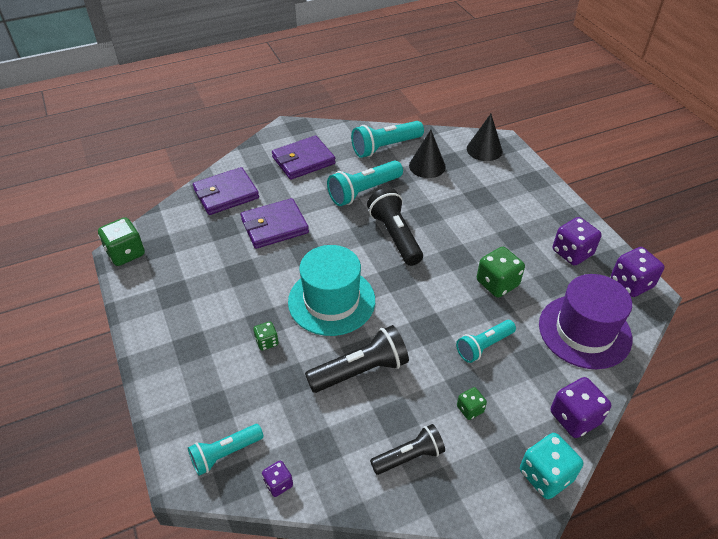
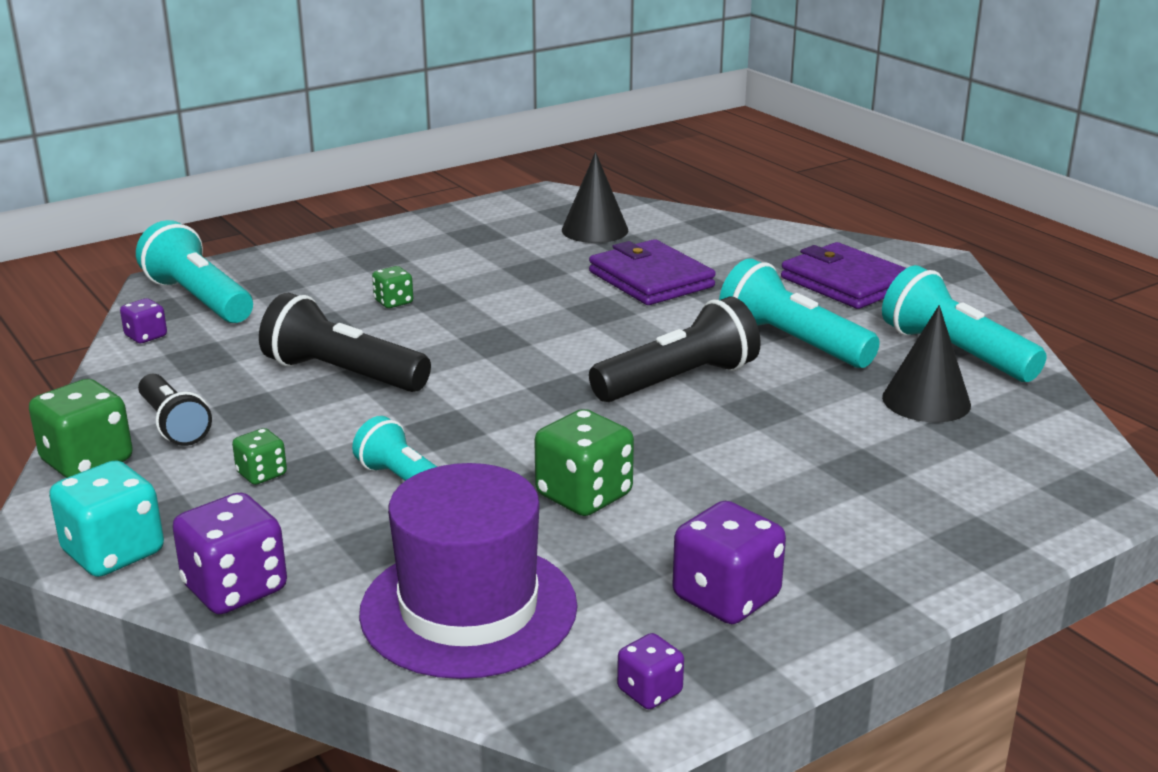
camera: 80 degrees right, 20 degrees down
(126, 253) = (545, 197): green dice -> green dice (87, 461)
(225, 454) = (198, 299): turquoise flashlight -> turquoise flashlight, size x1.51
(226, 194) = (710, 237): purple wallet -> none
(331, 301) = (490, 339): turquoise hat -> none
(360, 370) = (342, 374): black flashlight -> black flashlight turned 150 degrees clockwise
(484, 149) = (1052, 469): black cone -> black cone (595, 230)
(631, 283) = (649, 691): purple dice -> purple dice, size x0.55

